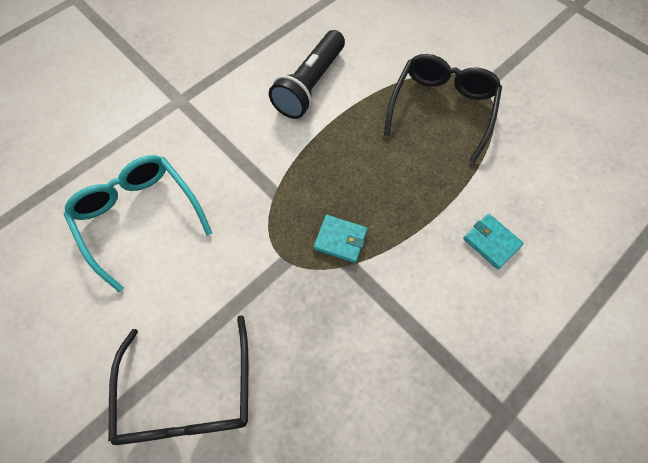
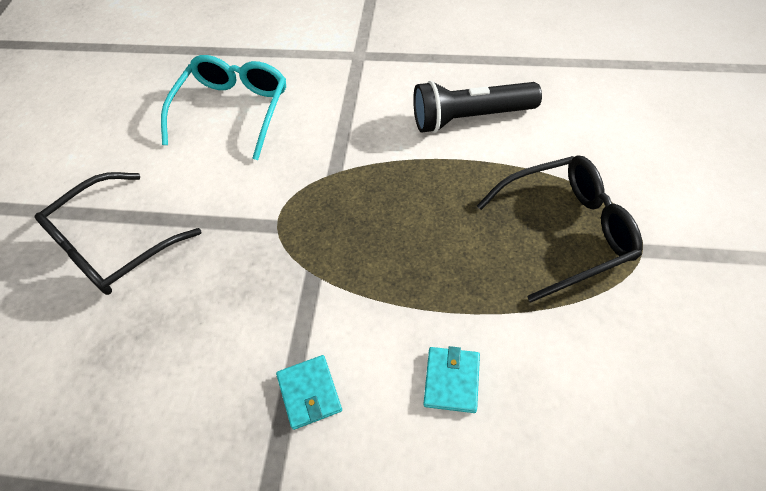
camera: 55 degrees right, 10 degrees down
(340, 240) = (332, 250): turquoise wallet -> turquoise wallet (309, 393)

